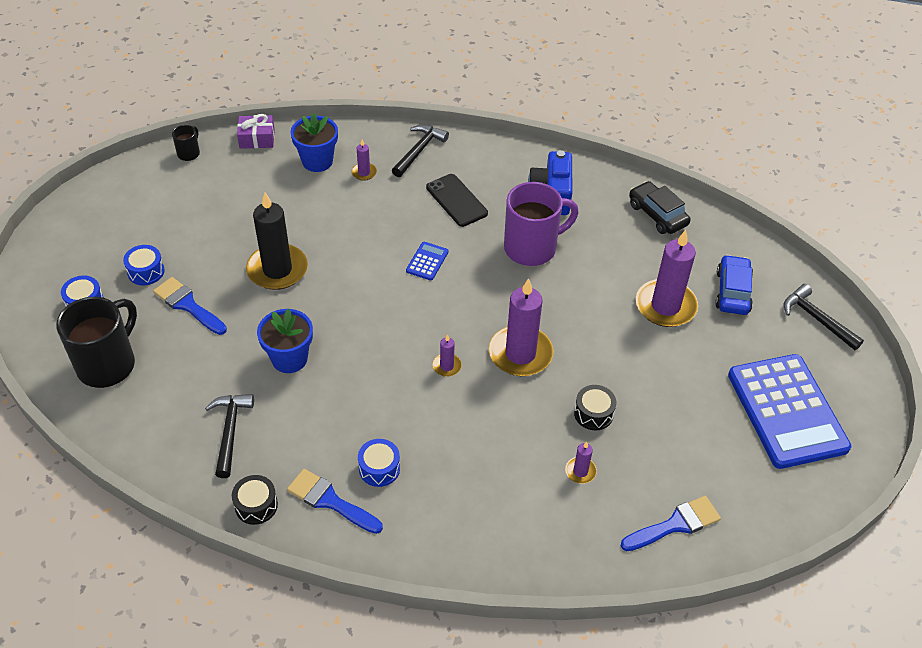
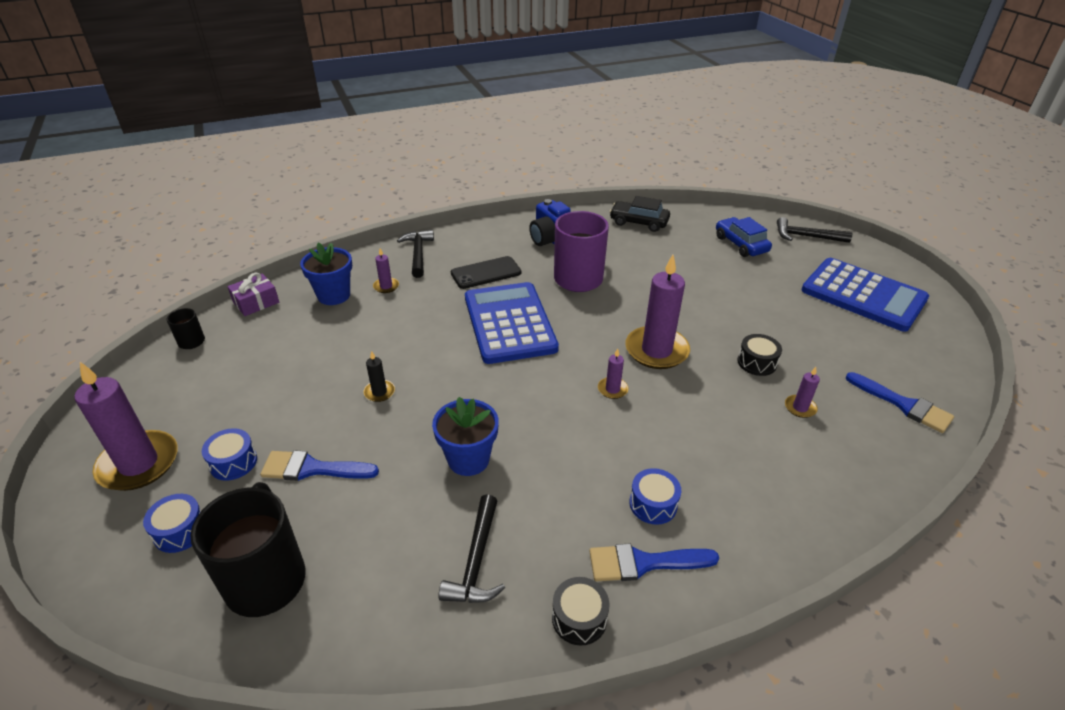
camera: 35 degrees left, 10 degrees down
(230, 431) = (476, 561): black hammer -> black hammer turned 135 degrees counterclockwise
(277, 270) = (379, 392): black candle -> black candle, size x0.45
(427, 261) = (509, 323): blue calculator -> blue calculator, size x2.50
(456, 200) = (486, 273): black phone -> black phone turned 45 degrees counterclockwise
(665, 306) = (712, 271): purple candle -> purple candle (138, 463)
(675, 524) = (903, 405): blue brush -> blue brush turned 105 degrees clockwise

